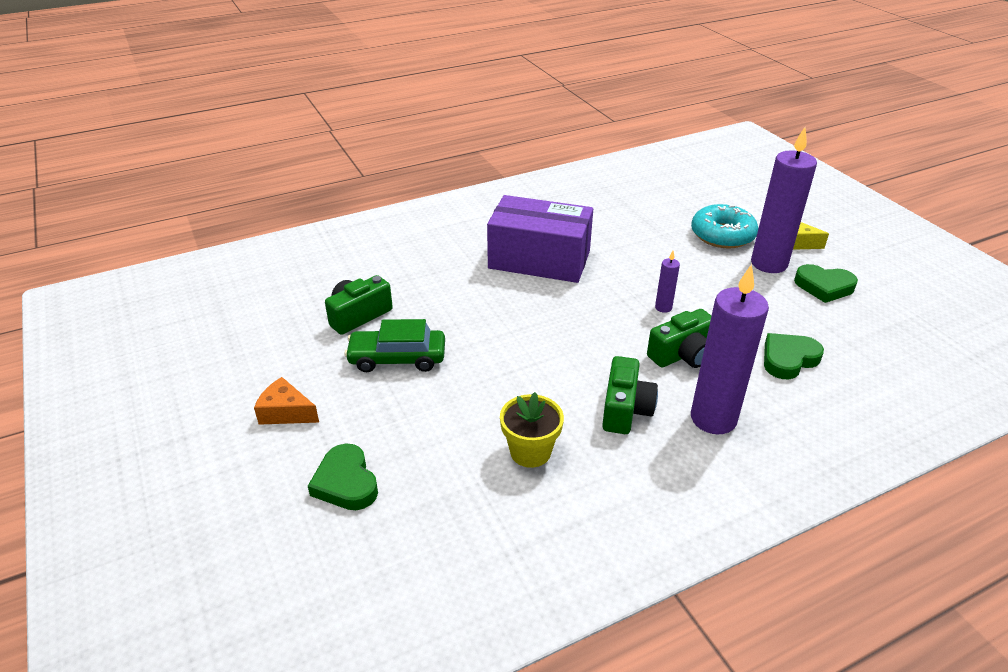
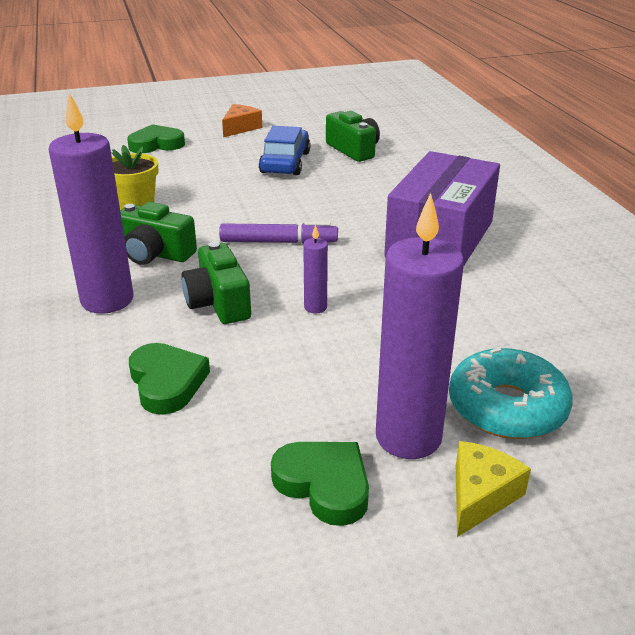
camera: 100 degrees right, 5 degrees down
(397, 358) = (285, 163): green car -> blue car
(574, 338) = (278, 242): none -> purple marker
(824, 287) = (324, 485): green heart -> green heart turned 105 degrees clockwise

